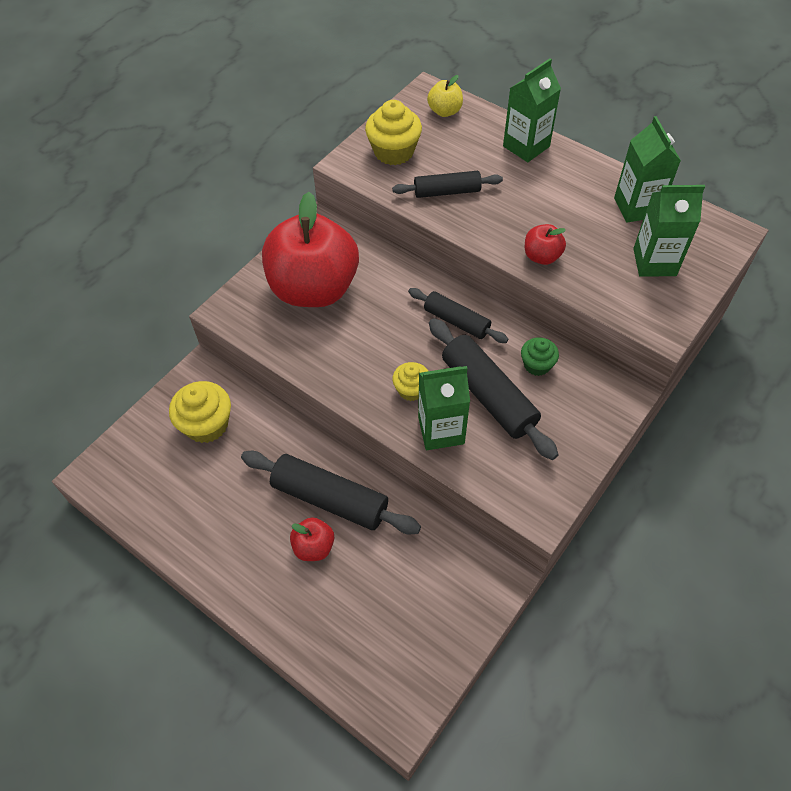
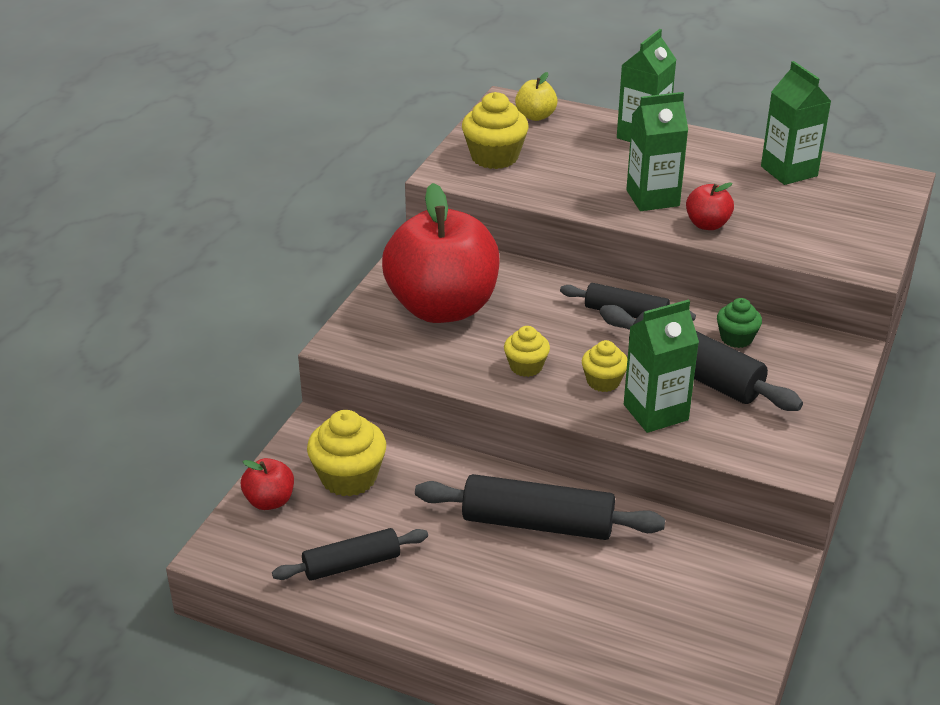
camera: 15 degrees left, 20 degrees down
(314, 547) = (539, 572): red apple -> red apple (269, 501)
(356, 362) = (526, 366): none -> yellow cupcake
(447, 191) = (573, 183): black rolling pin -> black rolling pin (351, 564)
(654, 262) = (831, 213): green carton -> green carton (652, 198)

